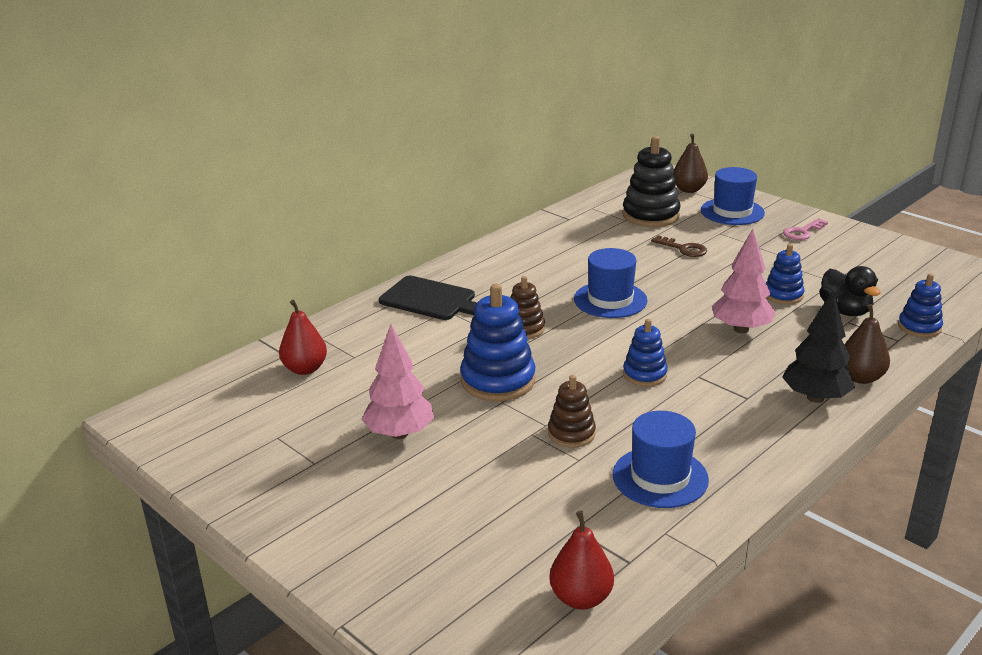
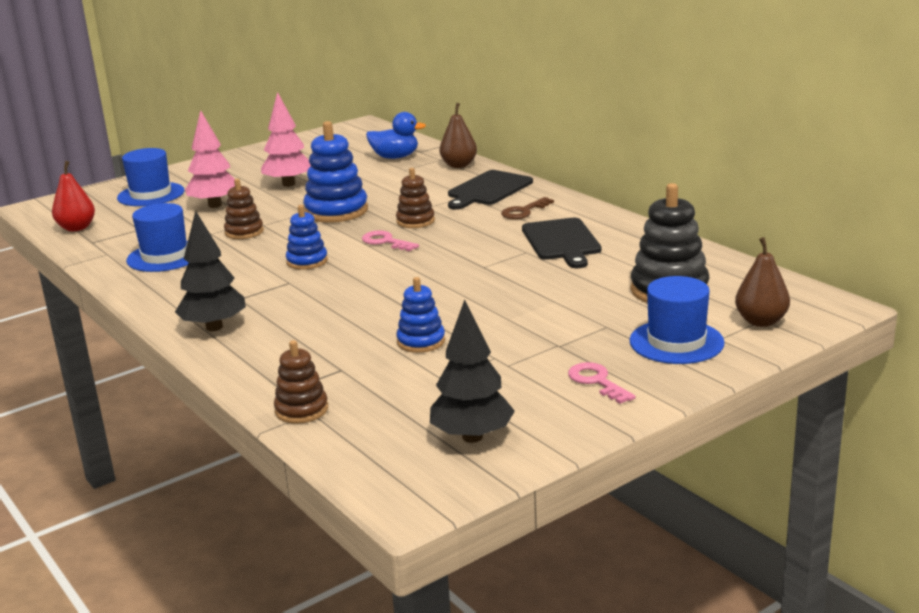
camera: 100 degrees right, 5 degrees down
(305, 369) = (395, 157): red pear -> blue duck
(565, 256) = (562, 241): none -> black cutting board
(582, 338) = (386, 242): none -> pink key
(610, 300) = (453, 256): blue hat -> blue hat (151, 194)
(683, 249) = (564, 300): brown key -> brown key (524, 211)
(741, 329) = (359, 310): pink tree -> pink tree (215, 205)
(845, 311) = (365, 371): black duck -> none
(860, 377) = (229, 355): brown pear -> brown pear (459, 165)
(901, 264) = (472, 437): none -> black tree
(919, 327) = (301, 410): blue stacking toy -> brown stacking toy

